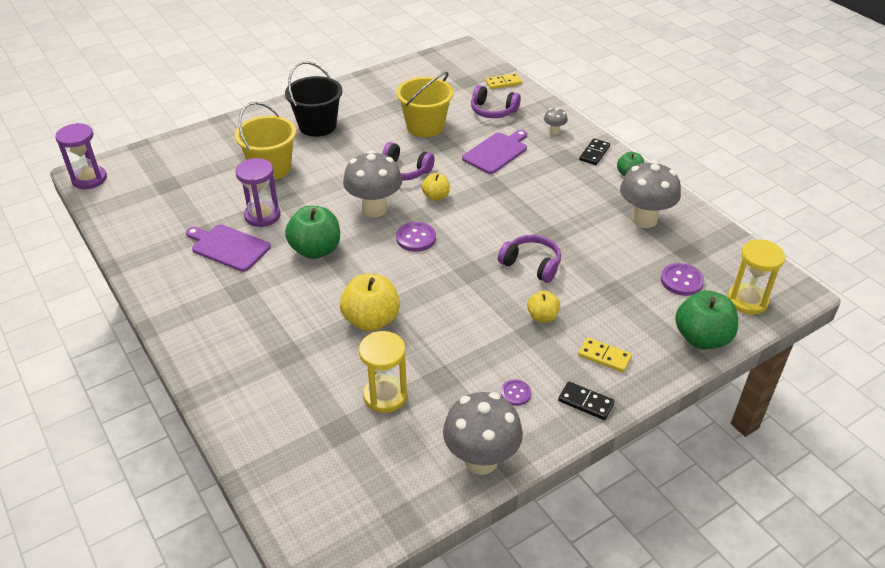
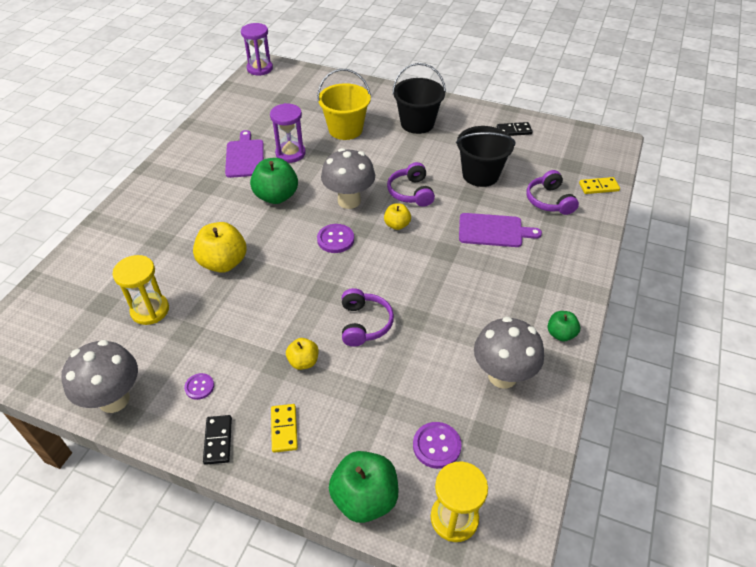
camera: 55 degrees right, 5 degrees up
(425, 126) = (480, 175): yellow bucket -> black bucket
(503, 83) = (598, 187): yellow domino -> yellow domino turned 45 degrees counterclockwise
(554, 131) = (566, 252): grey mushroom -> none
(594, 153) = (565, 294): black domino -> black domino (514, 131)

